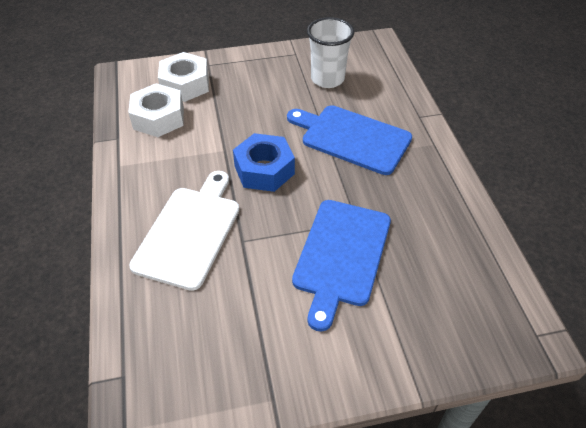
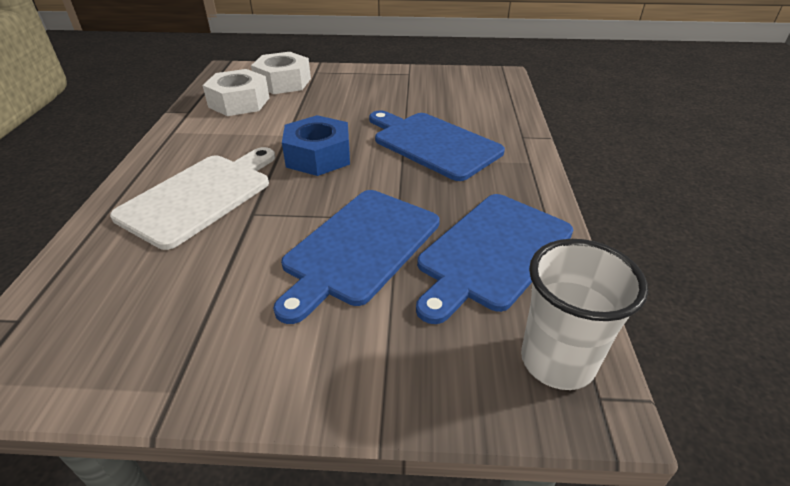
camera: 15 degrees right, 10 degrees down
(327, 79) = (432, 95): white cup -> white cup (557, 361)
(437, 238) = (493, 252): none -> blue cutting board

